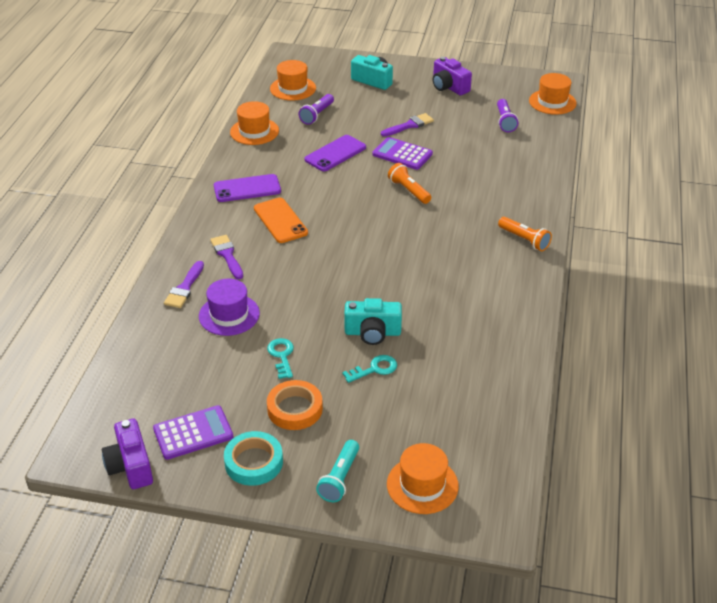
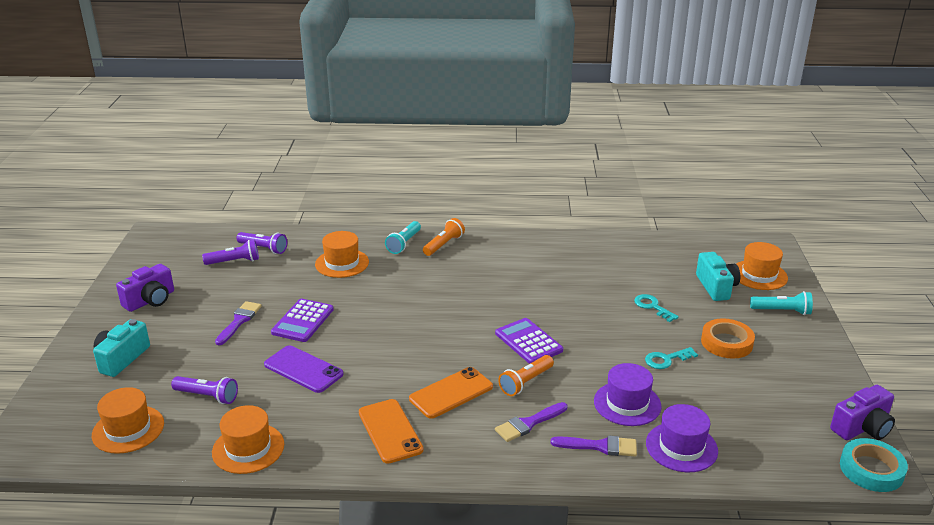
camera: 100 degrees left, 10 degrees down
(162, 334) = (681, 447): none -> purple hat
(193, 433) = (796, 396): purple calculator -> purple calculator (528, 342)
(247, 189) = (390, 431): purple phone -> orange phone
(254, 462) = (800, 356): turquoise tape -> turquoise tape (871, 469)
(372, 333) = (607, 312): turquoise camera -> turquoise camera (716, 287)
(409, 125) = (239, 321): purple brush -> purple brush turned 60 degrees clockwise
(409, 191) = (375, 311): orange flashlight -> orange flashlight (526, 382)
(527, 135) = (263, 248): none -> purple flashlight
(529, 215) = (404, 243): none -> turquoise flashlight
(552, 102) = (196, 236): orange hat -> orange hat (342, 263)

